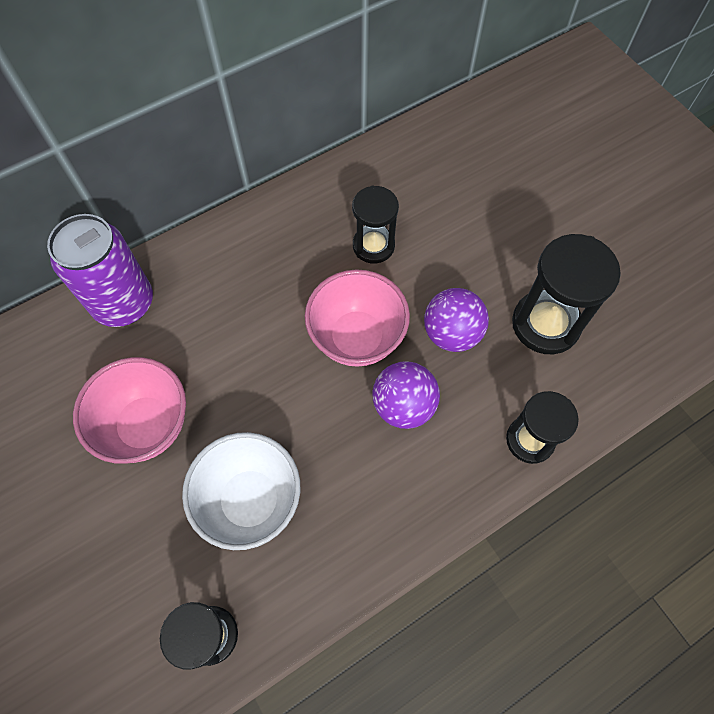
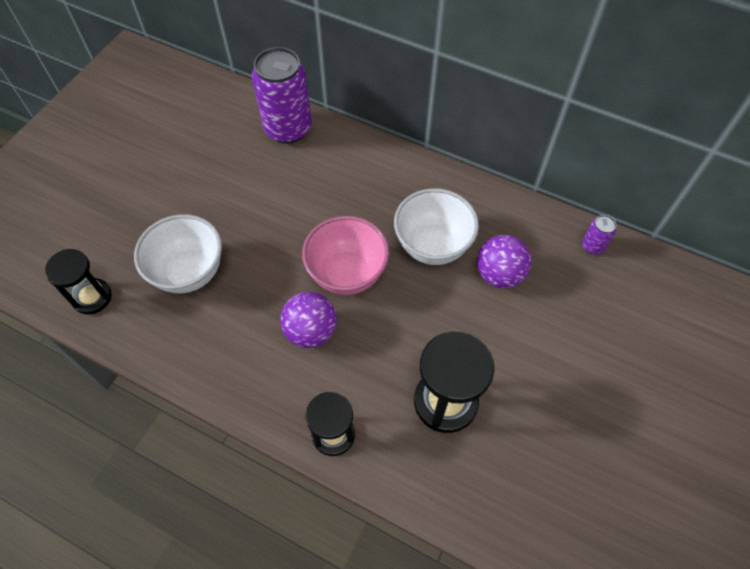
camera: 60 degrees right, 5 degrees down
(147, 426) = (210, 188): pink bowl -> none
(373, 246) = (432, 246): black hourglass -> white bowl
(451, 333) = (391, 335): purple ball -> purple ball (499, 274)
(455, 124) = (592, 246): none -> purple can

